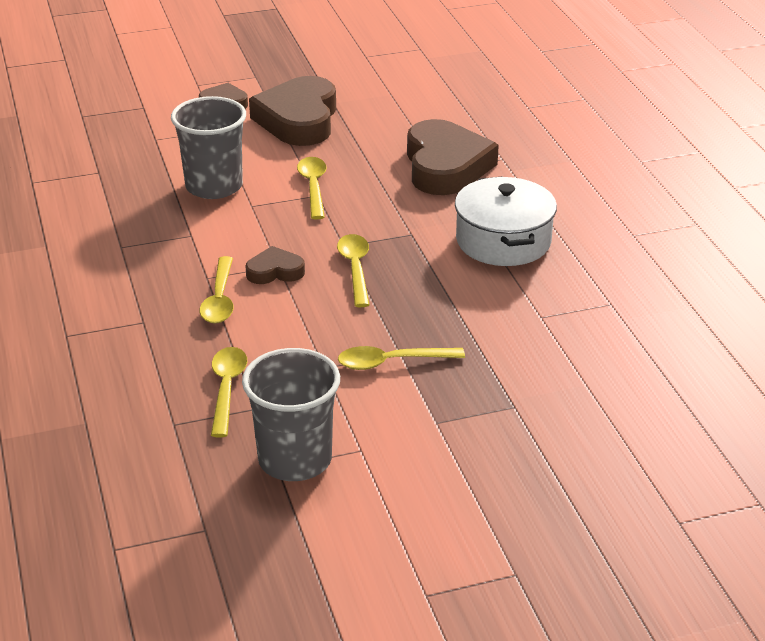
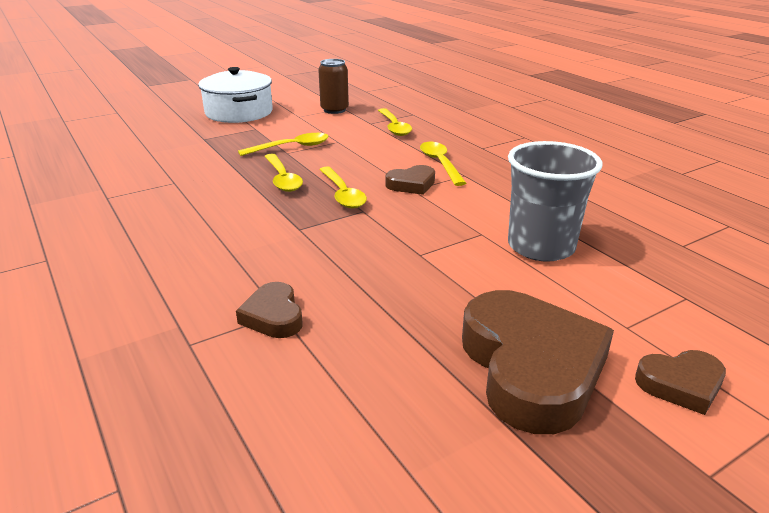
camera: 165 degrees right, 5 degrees down
(295, 459) = (334, 110): grey cup -> brown can
(313, 187) = (430, 262): yellow spoon -> yellow spoon (282, 179)
(445, 166) = (273, 316): brown heart -> brown heart, size x0.48
(503, 241) = (200, 234): white pot -> white pot (239, 112)

